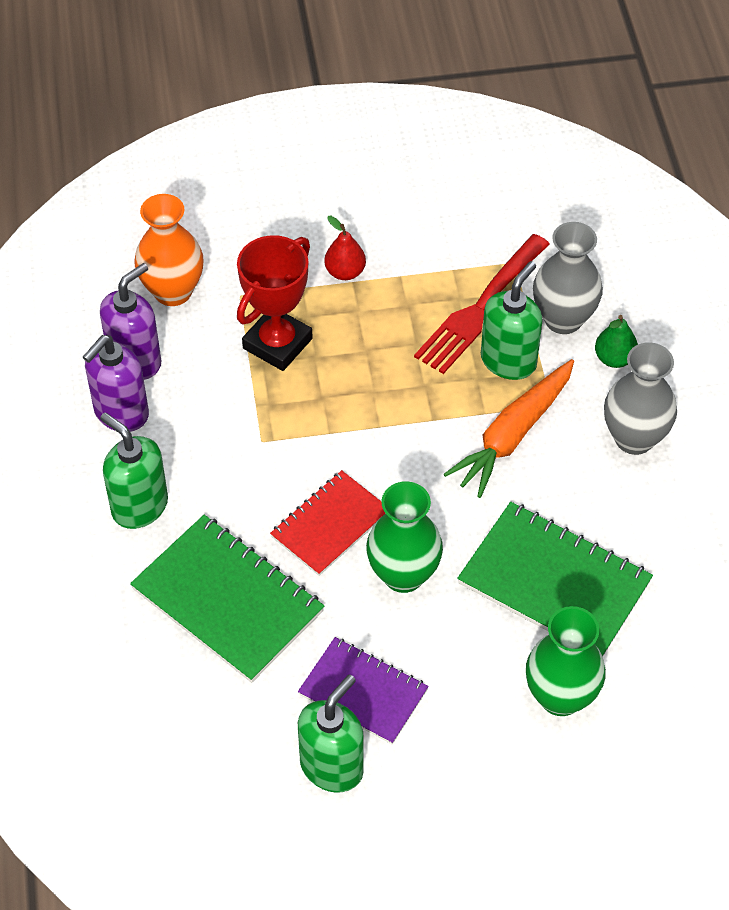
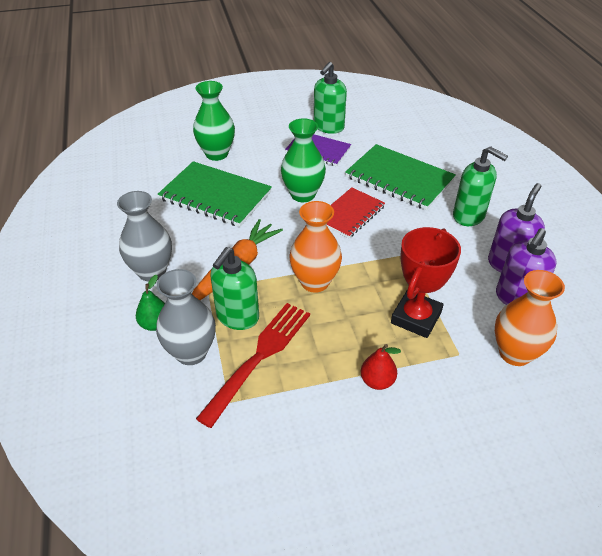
camera: 175 degrees right, 10 degrees down
(402, 404) = (315, 282): none -> orange vase

